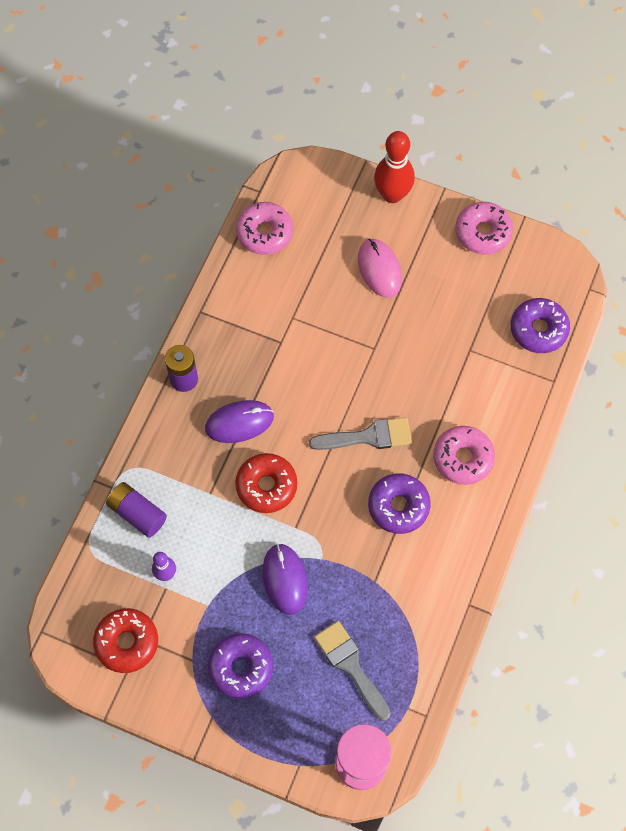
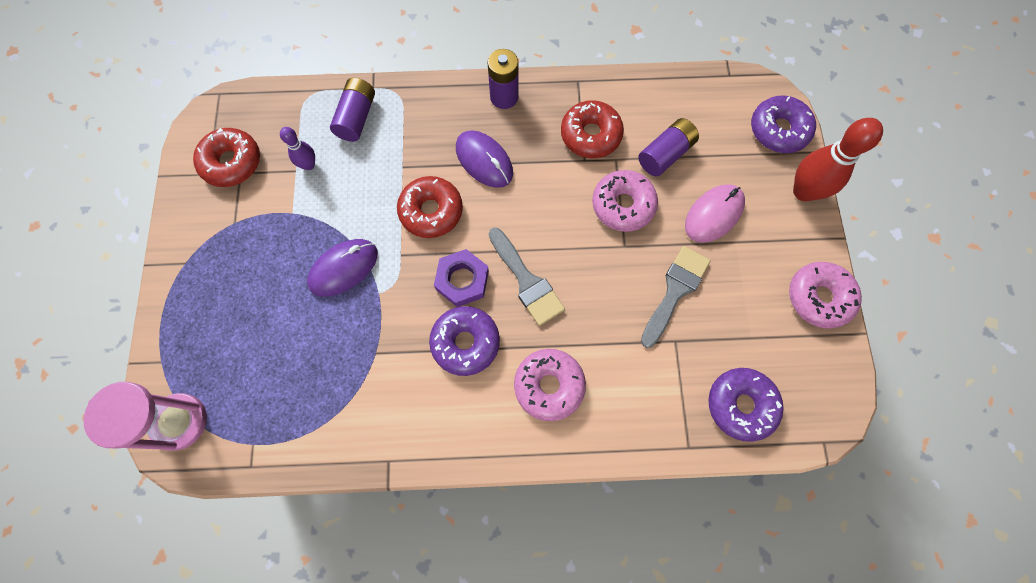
camera: 65 degrees right, 5 degrees up
(241, 668) = (241, 267): purple donut -> purple donut (778, 130)
(259, 326) = (590, 135): none -> red donut
(264, 233) = (689, 98): pink donut -> pink donut (623, 205)
(307, 278) = (665, 154): none -> purple battery
(343, 486) = (462, 280): none -> purple nut
(350, 665) = (278, 368): grey brush -> grey brush (675, 291)

